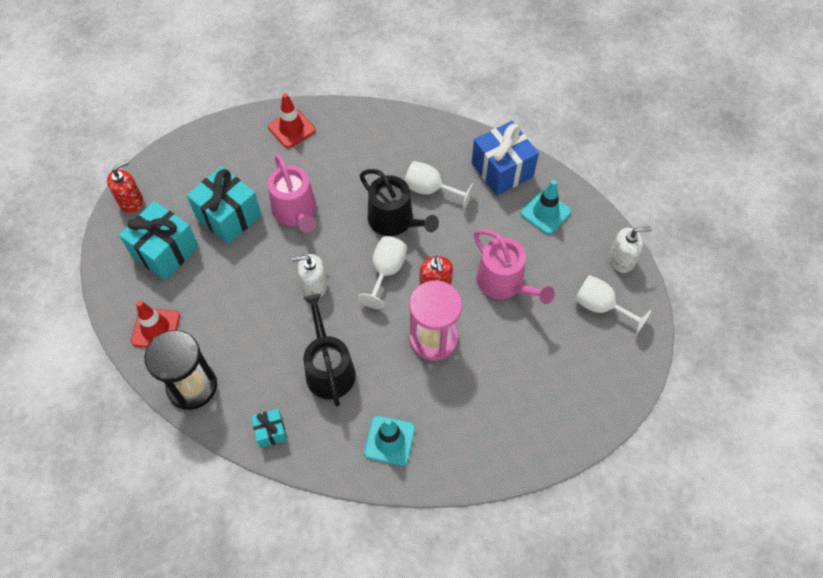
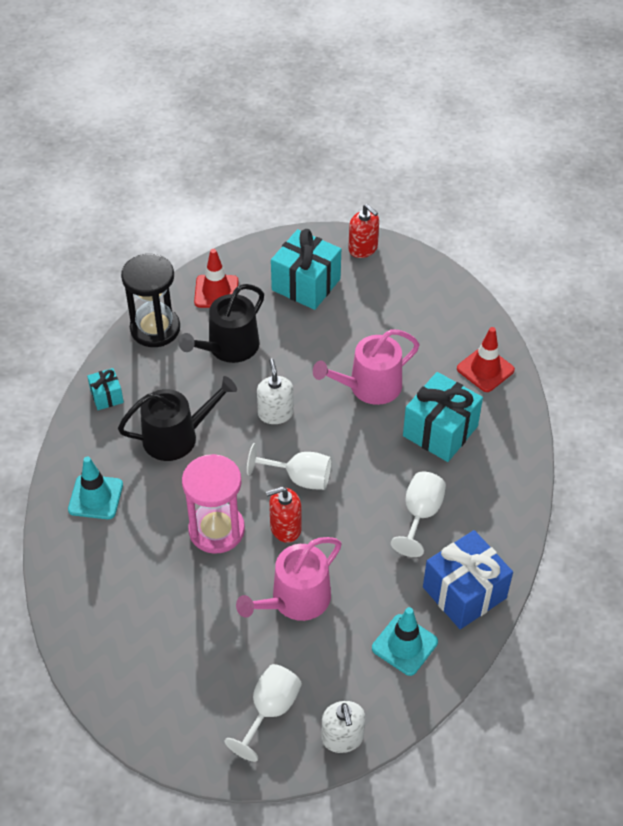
camera: 85 degrees right, 10 degrees down
(229, 216) = (355, 329): turquoise gift -> turquoise gift (440, 431)
(395, 221) = (370, 481): black watering can -> black watering can (228, 347)

